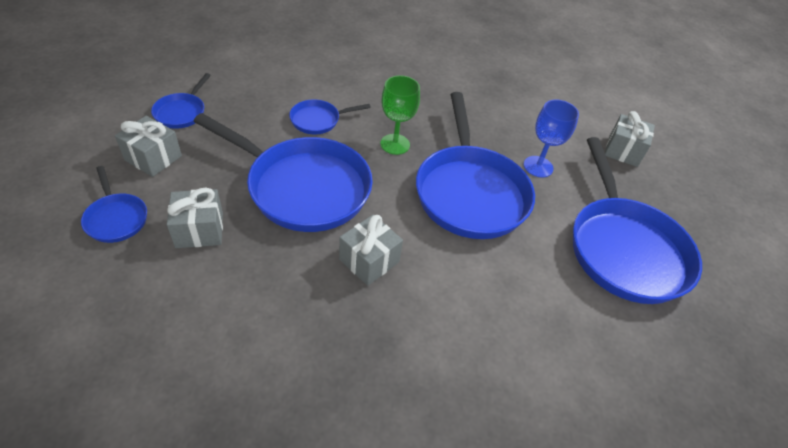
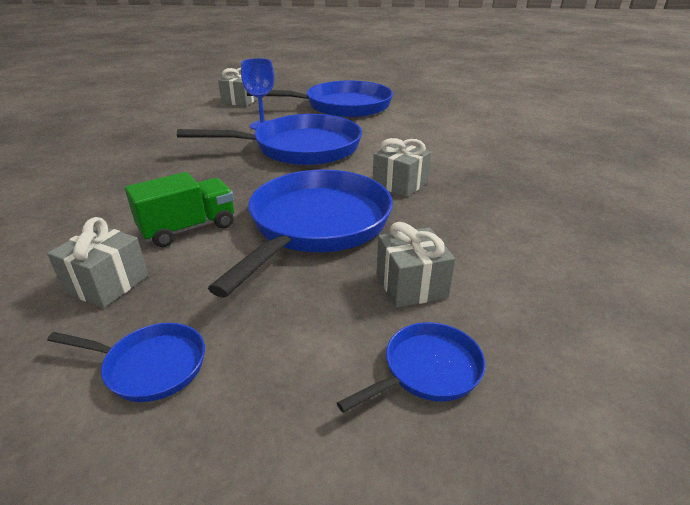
camera: 90 degrees left, 15 degrees down
(153, 158) = (282, 368): grey gift -> grey gift (107, 284)
(318, 120) = (188, 228): blue pan -> green truck
(395, 144) = (236, 181): green goblet -> none

